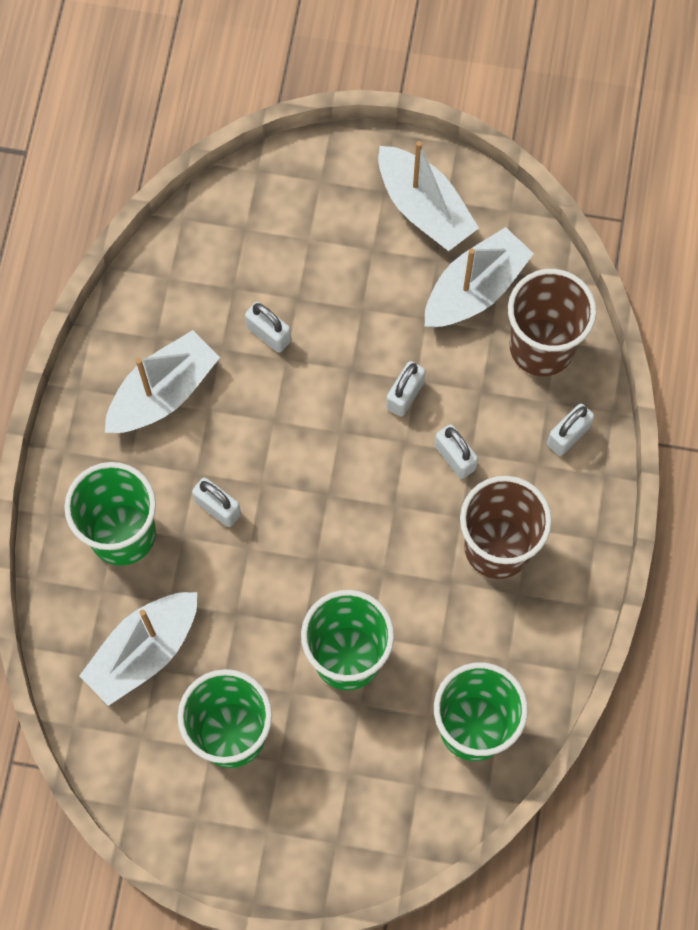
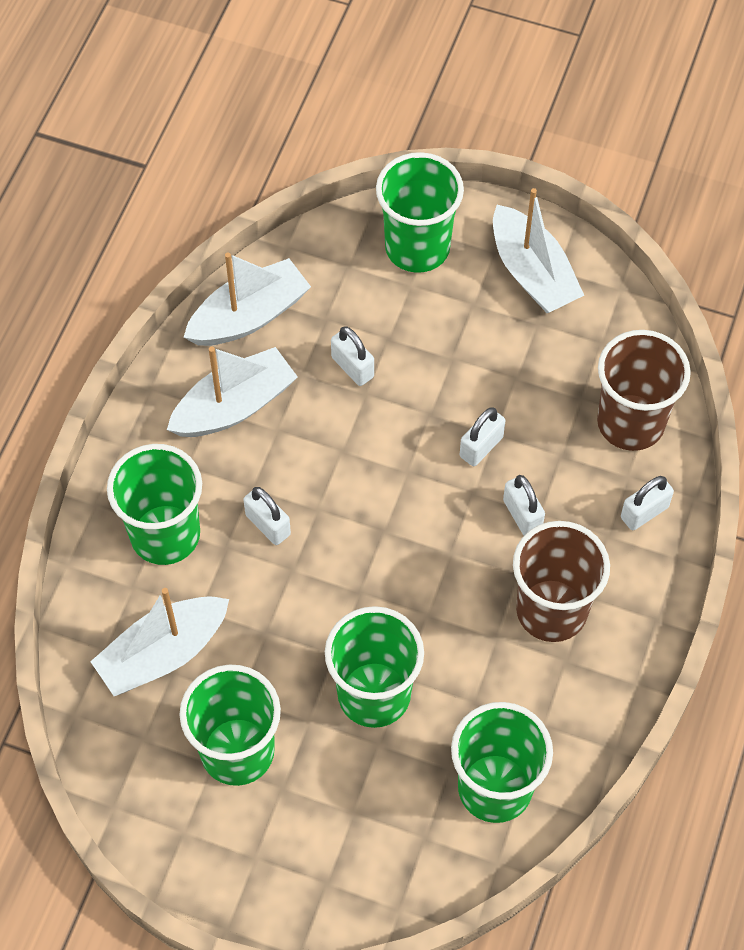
camera: 10 degrees right, 10 degrees down
(309, 199) = (417, 247): none -> green cup
(475, 289) = (571, 357): white boat -> white boat (249, 316)

